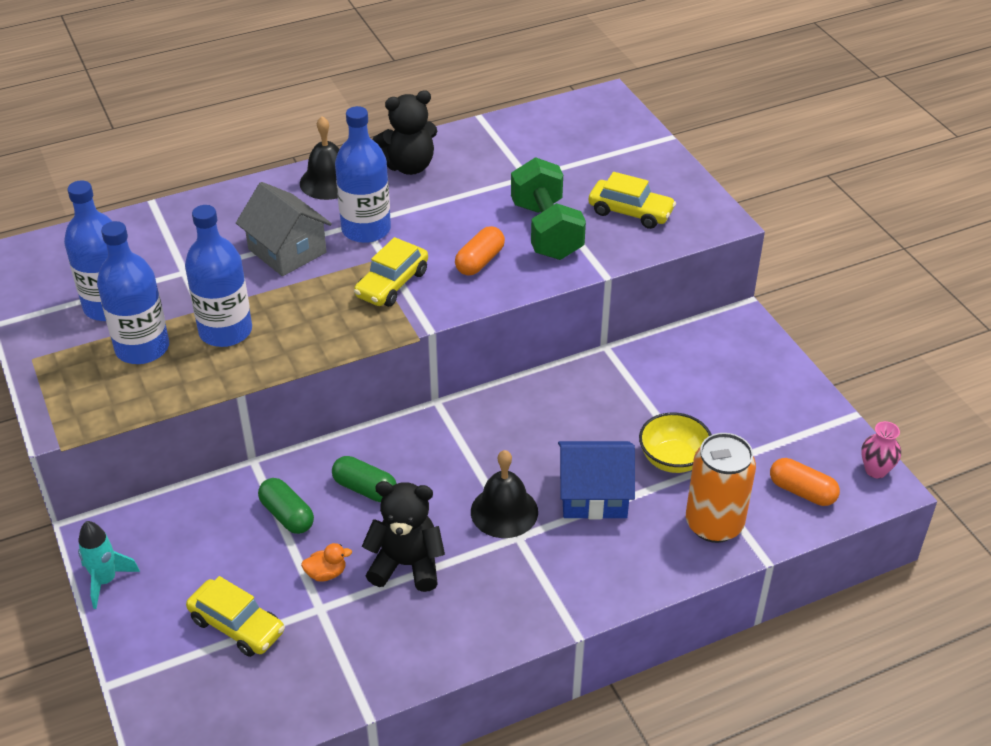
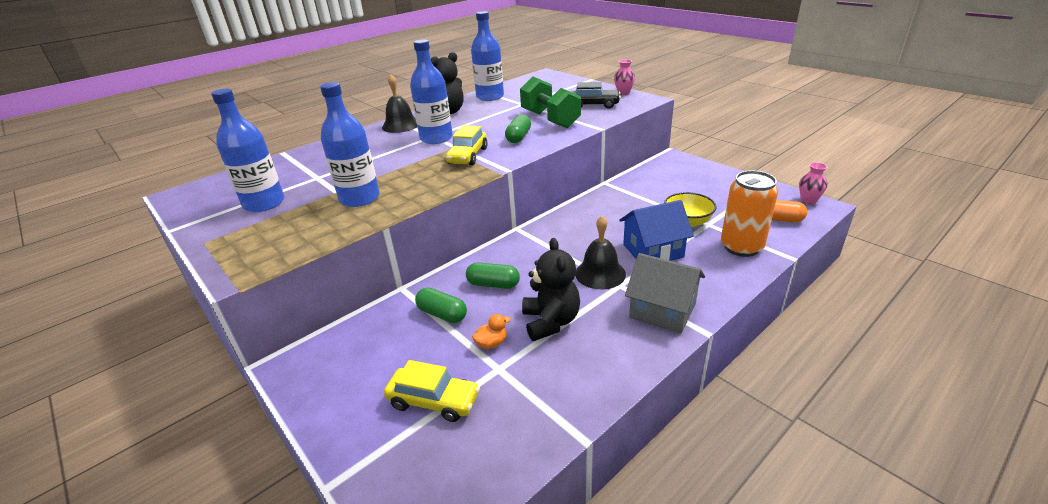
camera: 15 degrees left, 10 degrees down
(106, 581) = (303, 398): turquoise rocket -> none
(142, 348) = (297, 219): blue bottle -> blue bottle (490, 97)
(287, 251) = (388, 155): grey house -> grey house (662, 310)
(406, 565) = (551, 322): black teddy bear -> black teddy bear turned 90 degrees clockwise
(480, 261) = (518, 137): orange capsule -> green capsule
(630, 212) = (593, 105): yellow car -> black car
(697, 192) = (623, 93): none -> pink vase

